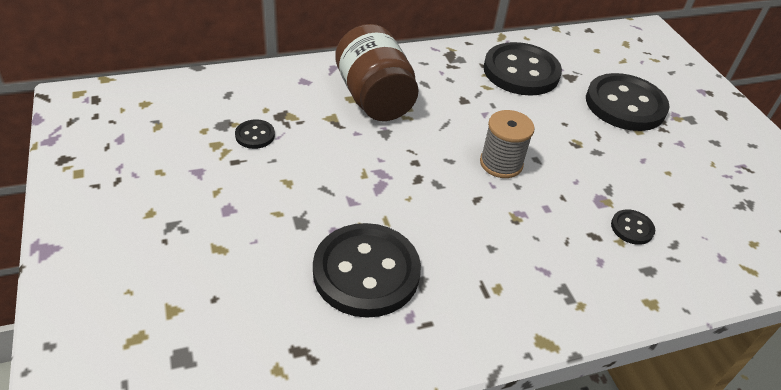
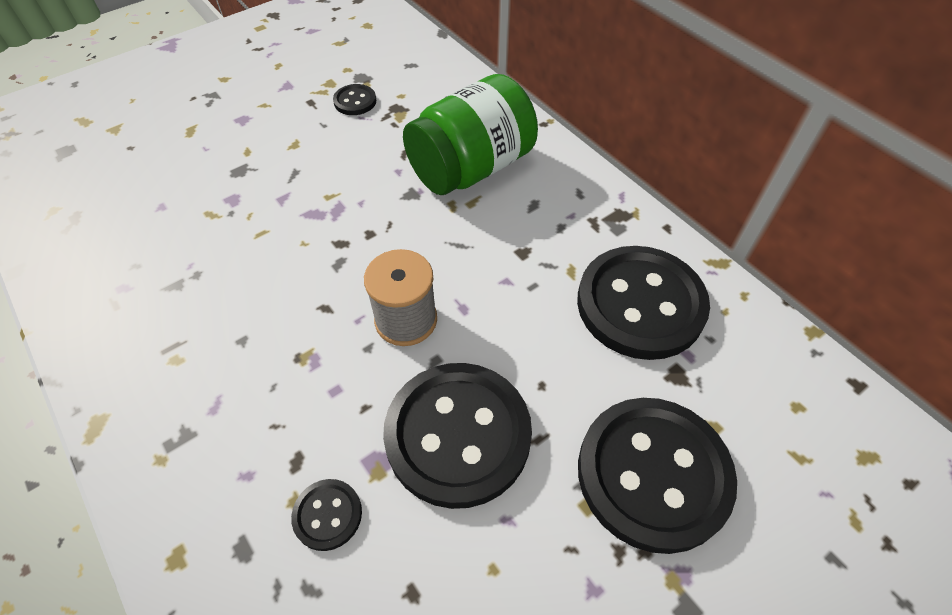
camera: 75 degrees right, 10 degrees up
(366, 272) = (179, 237): black button -> black button (458, 435)
(374, 98) = (471, 168): brown jar -> green jar

